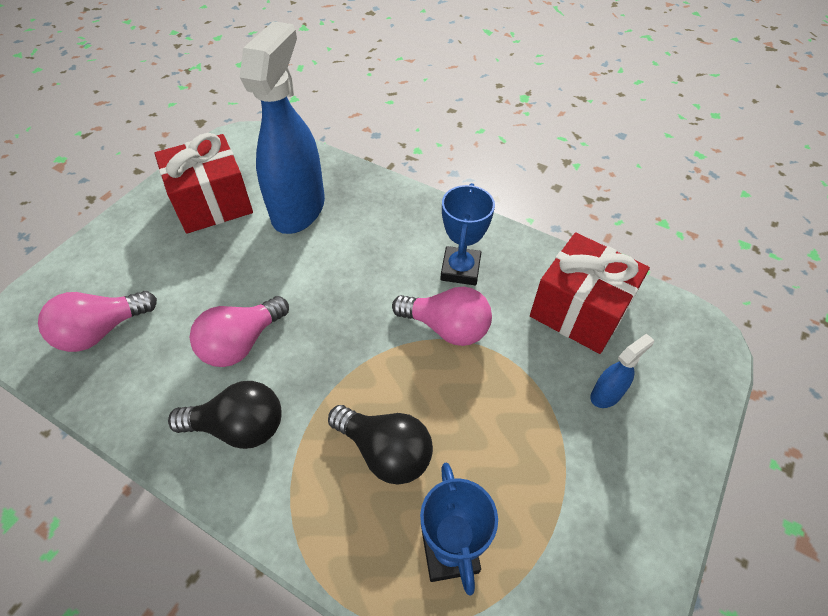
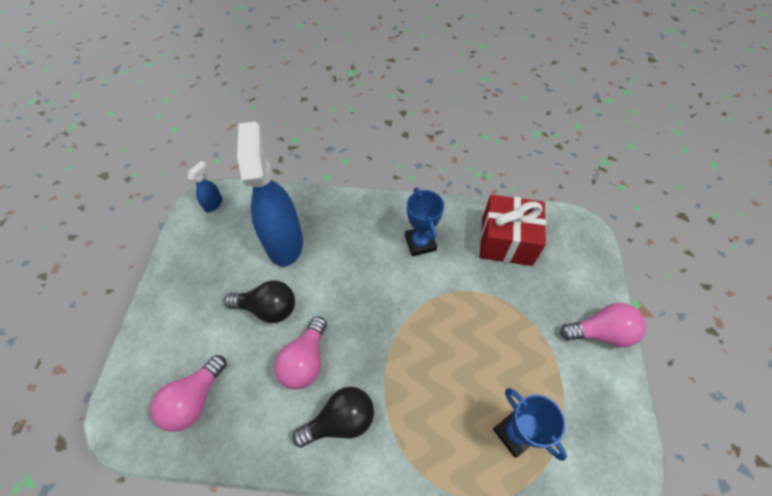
camera: 25 degrees left, 5 degrees up
(212, 203) = (215, 262): red gift -> none
(385, 452) = (443, 390): black light bulb -> black light bulb (268, 308)
(446, 327) = (434, 288): pink light bulb -> pink light bulb (600, 332)
(606, 394) = (549, 290): blue spray bottle -> blue spray bottle (213, 204)

